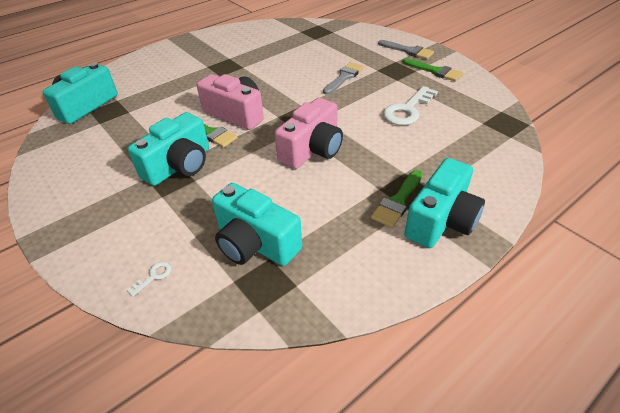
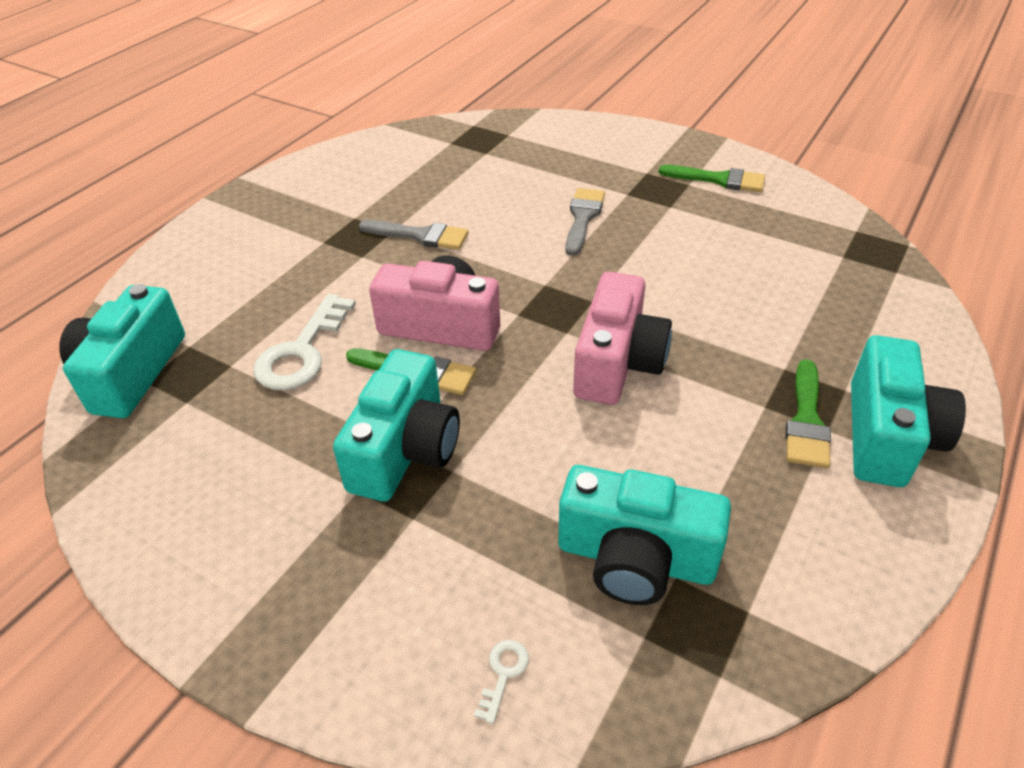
camera: 20 degrees left, 0 degrees up
(407, 110) = (721, 257): white key -> white key (302, 352)
(408, 51) = (654, 150): grey brush -> grey brush (420, 235)

